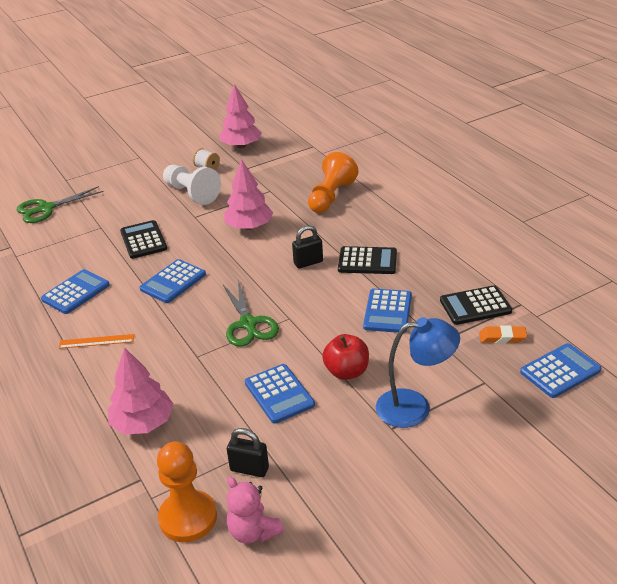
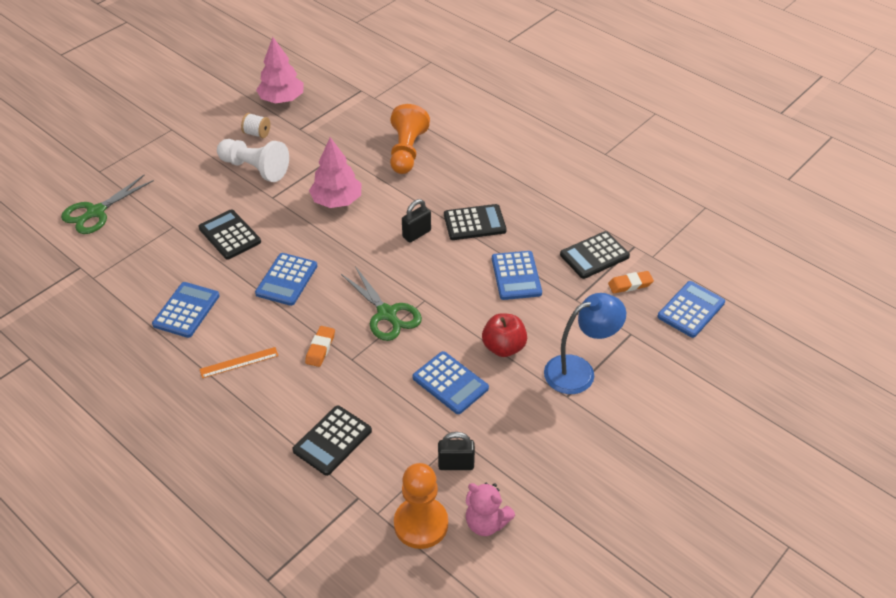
camera: 20 degrees left, 10 degrees up
(143, 423) = (332, 441): pink tree -> black calculator
(173, 342) = (320, 348): none -> orange eraser

